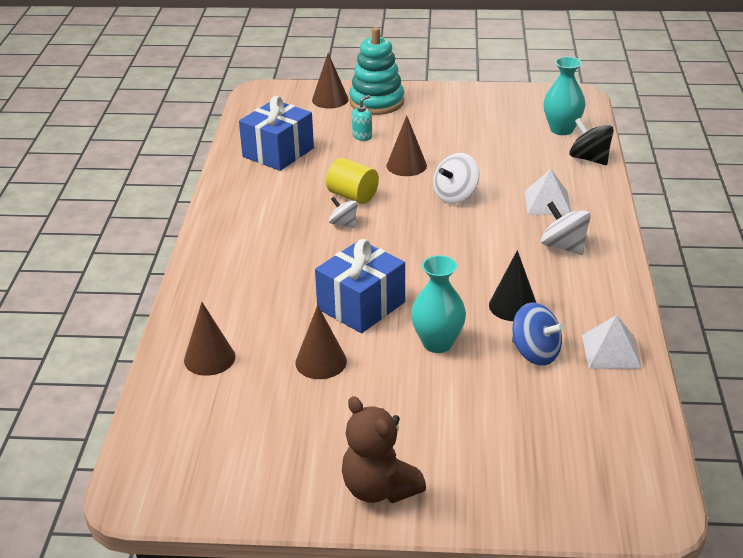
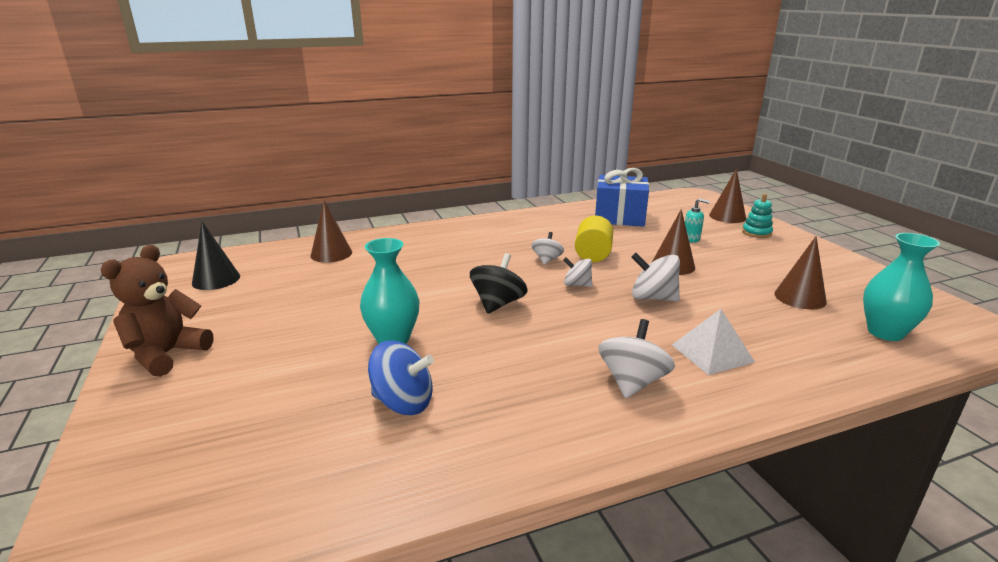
camera: 65 degrees right, 10 degrees down
(321, 362) = (342, 292): brown cone -> brown cone (800, 297)
(361, 305) = (431, 292): blue gift -> none
(377, 102) = (756, 233): turquoise stacking toy -> turquoise stacking toy, size x0.50
(406, 223) = (577, 285): none -> white spinning top
(513, 306) = (484, 370): black cone -> black cone (216, 279)
(535, 353) = (403, 402): blue spinning top -> blue spinning top turned 90 degrees counterclockwise
(589, 159) = (853, 365): black spinning top -> black spinning top (498, 304)
(611, 351) = (434, 464): white pyramid -> none

